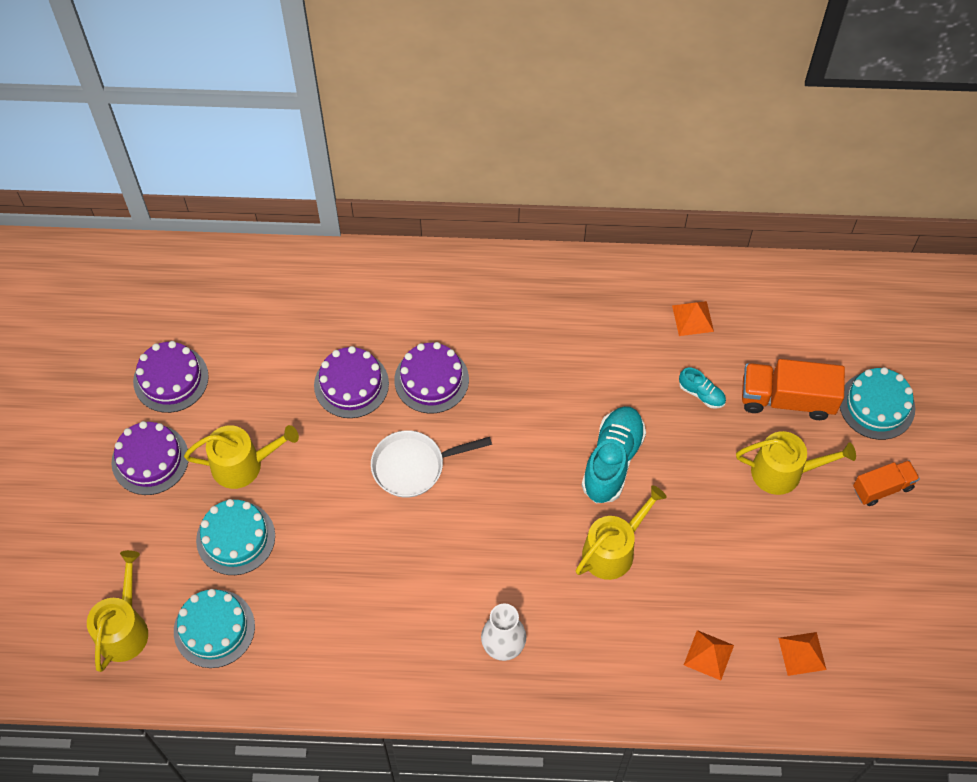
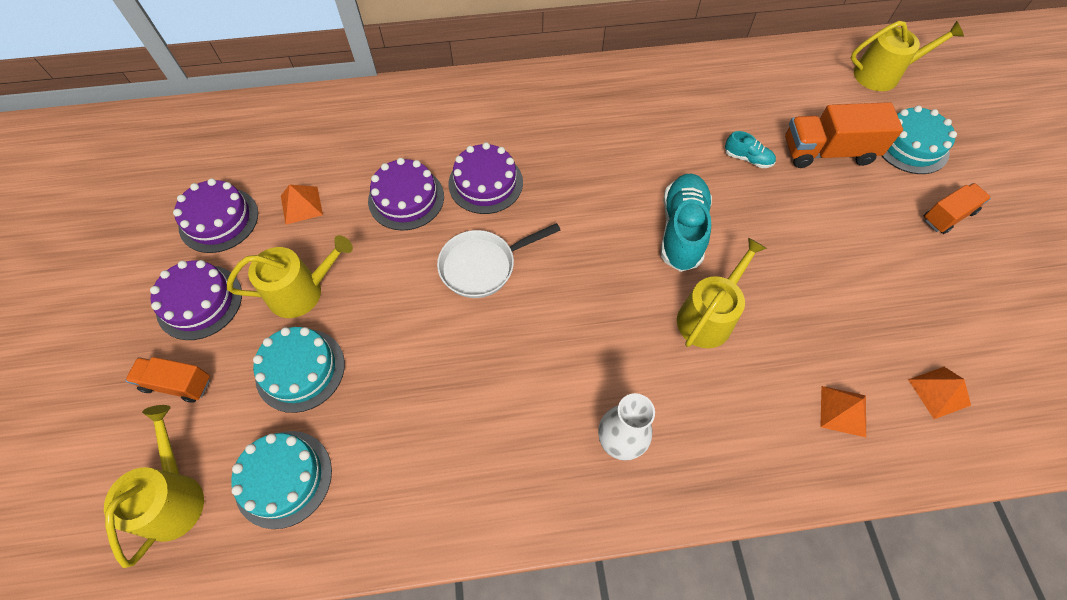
camera: 10 degrees left, 0 degrees up
(129, 533) = (177, 384): none -> orange truck
(692, 318) = (718, 97): orange pyramid -> orange pyramid (301, 205)
(783, 472) = (849, 215): yellow watering can -> yellow watering can (882, 74)

